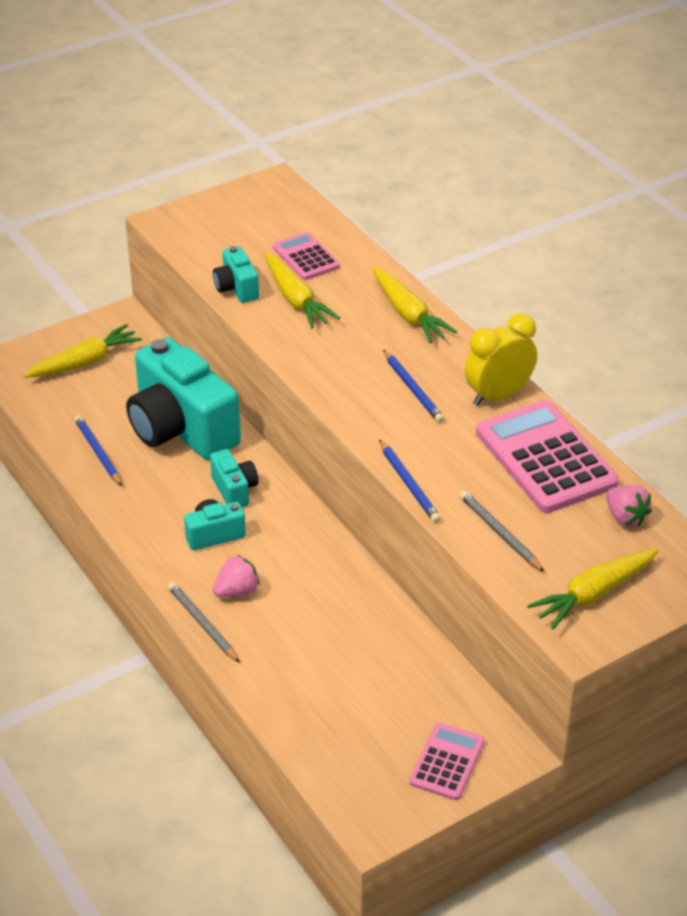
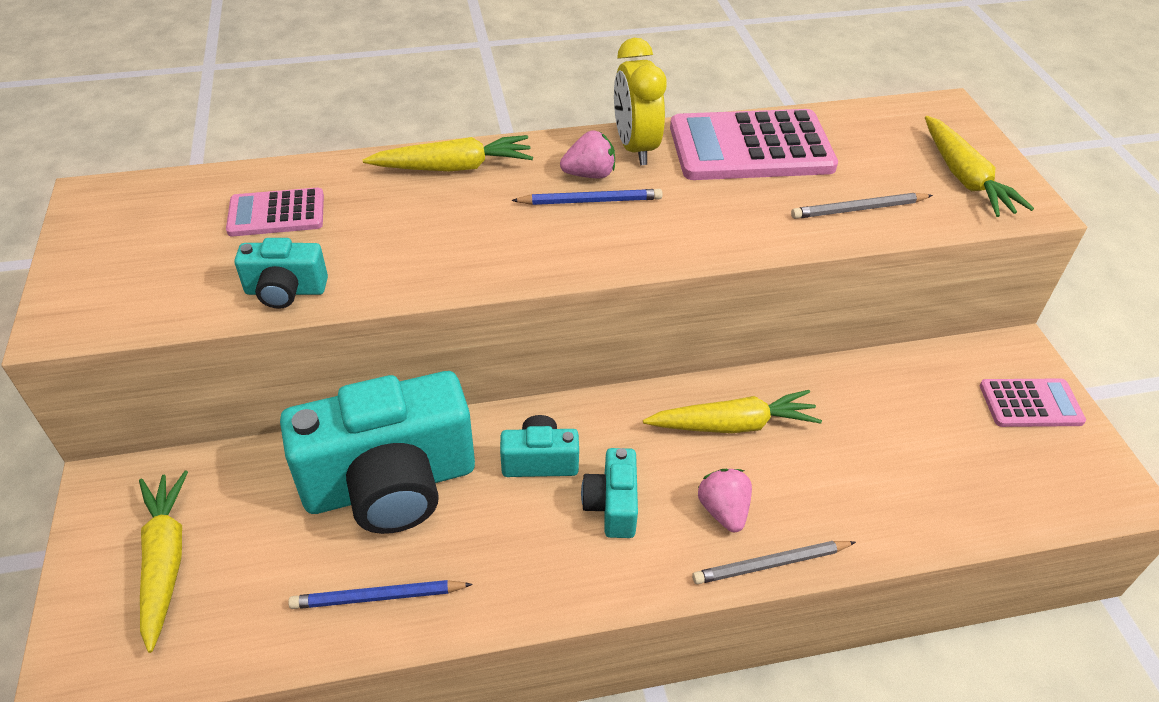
camera: 70 degrees left, 5 degrees up
(296, 299) = (354, 245): yellow carrot -> yellow carrot (732, 424)
(408, 484) = (755, 250): blue pencil -> none
(447, 762) = (1030, 403): pink calculator -> pink calculator turned 135 degrees clockwise
(625, 517) = (857, 128): pink strawberry -> pink strawberry (589, 174)

